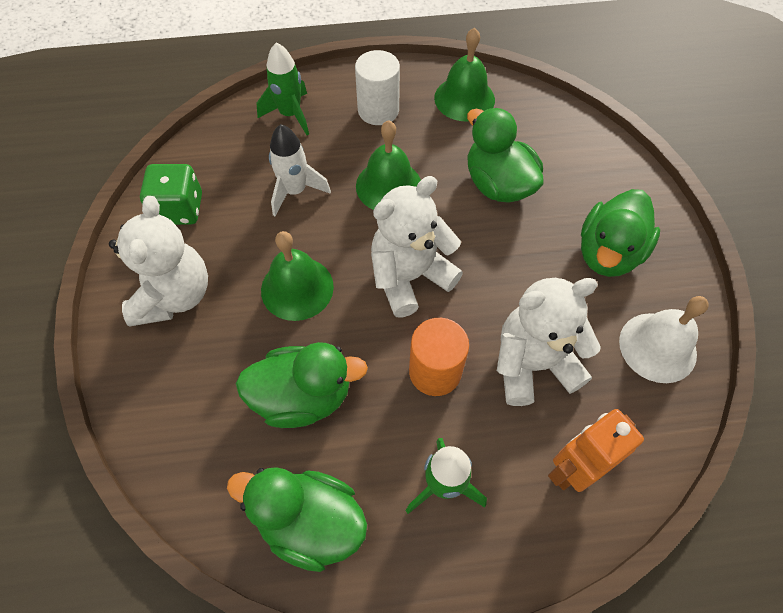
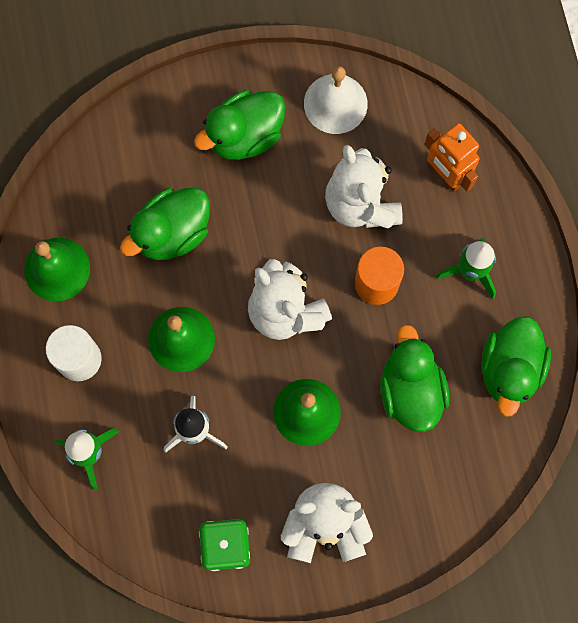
camera: 95 degrees left, 15 degrees up
(608, 253) = (244, 136): green duck -> green duck turned 120 degrees clockwise

